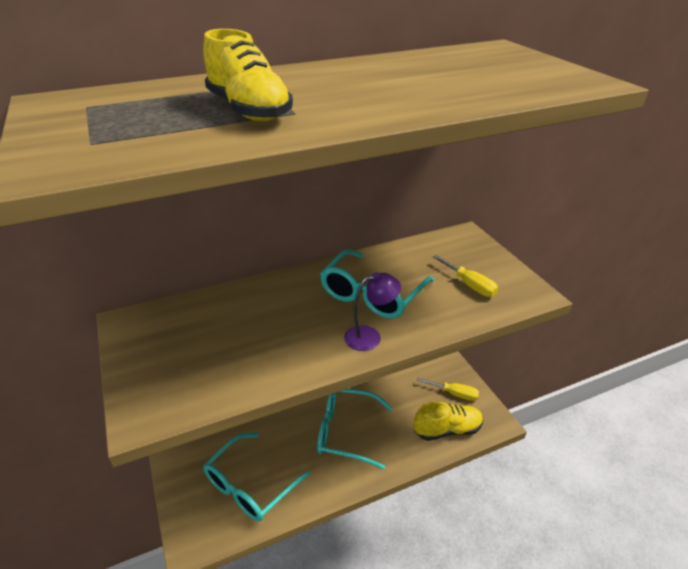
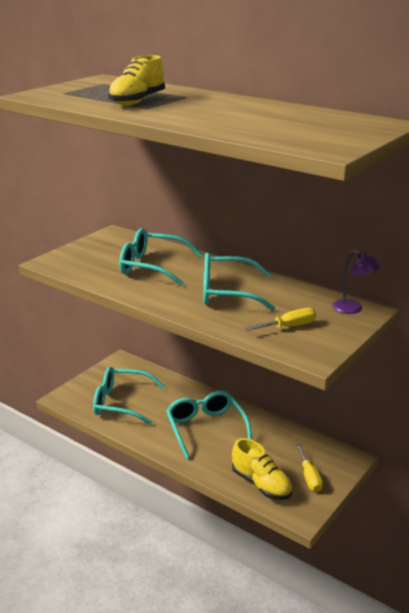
camera: 60 degrees right, 10 degrees down
(259, 323) = (152, 266): none -> turquoise glasses
(370, 336) = (179, 303): purple lamp -> purple lamp (353, 309)
(470, 285) = (289, 326): yellow screwdriver -> yellow screwdriver turned 135 degrees counterclockwise

